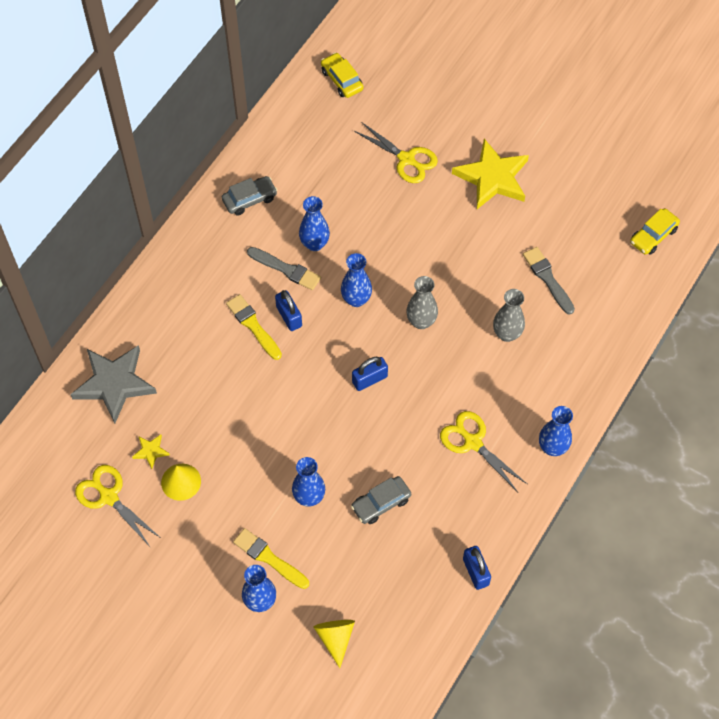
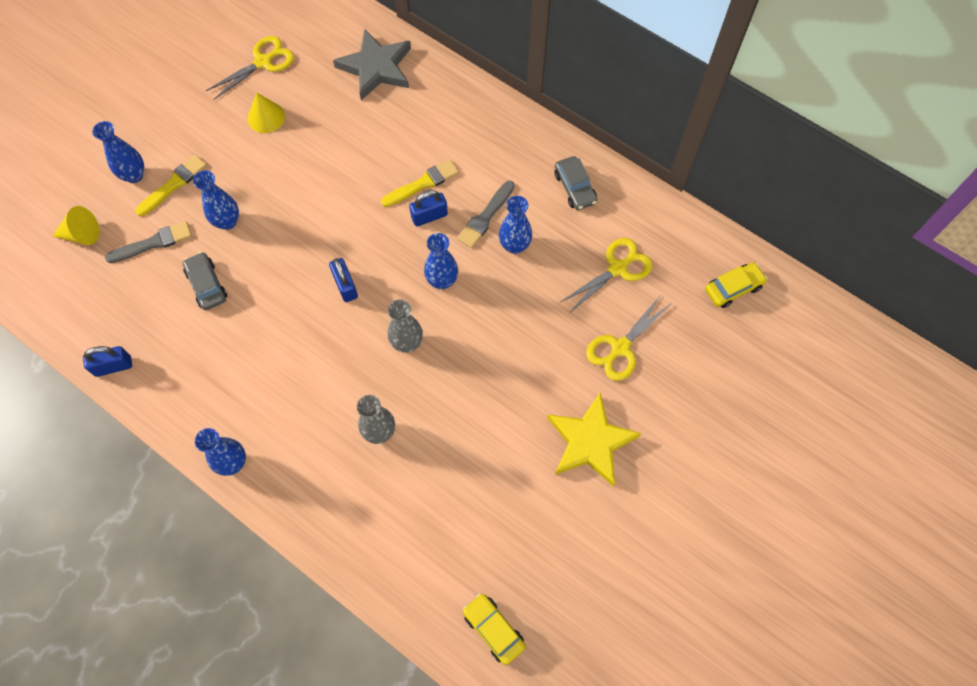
camera: 95 degrees right, 5 degrees up
(151, 451) = (301, 94): yellow star -> none
(473, 442) = (255, 380): yellow scissors -> yellow scissors (617, 268)
(547, 278) = (446, 487): grey brush -> grey brush (153, 243)

